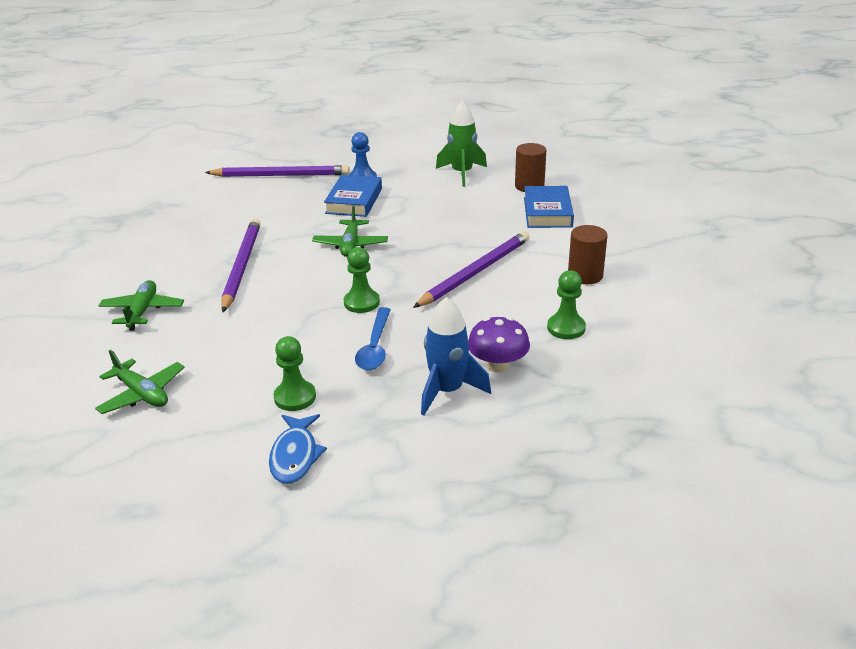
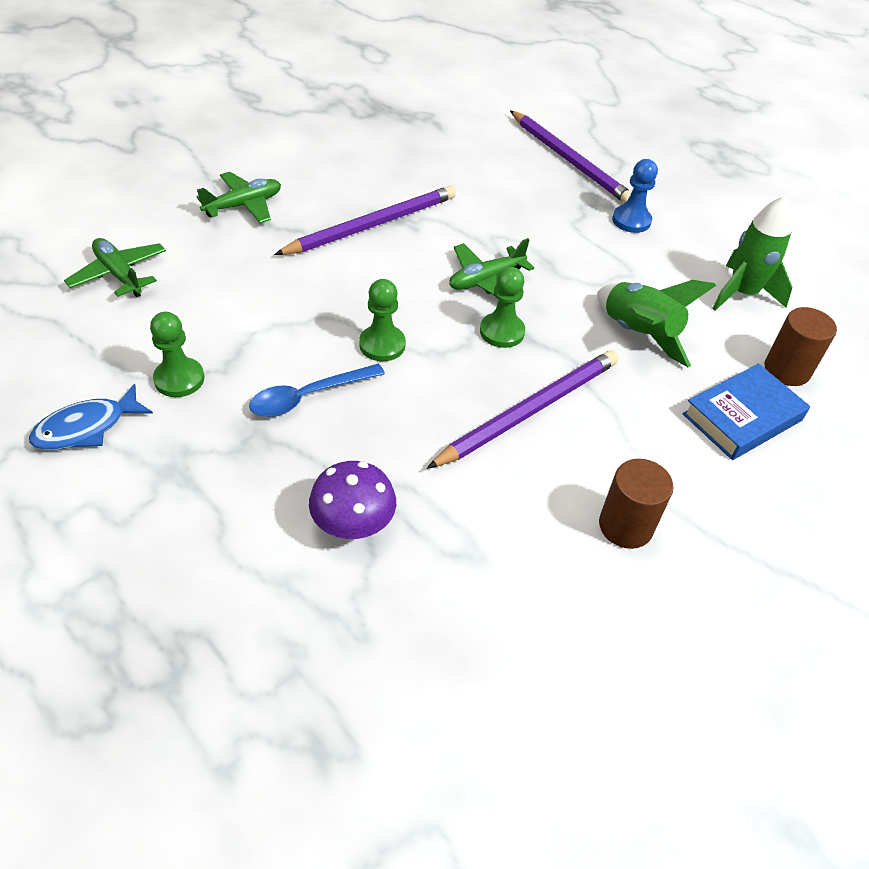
camera: 50 degrees right, 15 degrees up
(142, 394) = (119, 275): green plane -> green plane turned 135 degrees clockwise
(354, 201) = (577, 237): blue book -> none
(447, 391) = (270, 498): blue rocket -> none
(455, 215) = (638, 334): none -> green rocket
(475, 272) = (528, 411): purple pencil -> purple pencil turned 45 degrees counterclockwise
(566, 328) = (484, 558): green pawn -> green pawn (502, 332)

